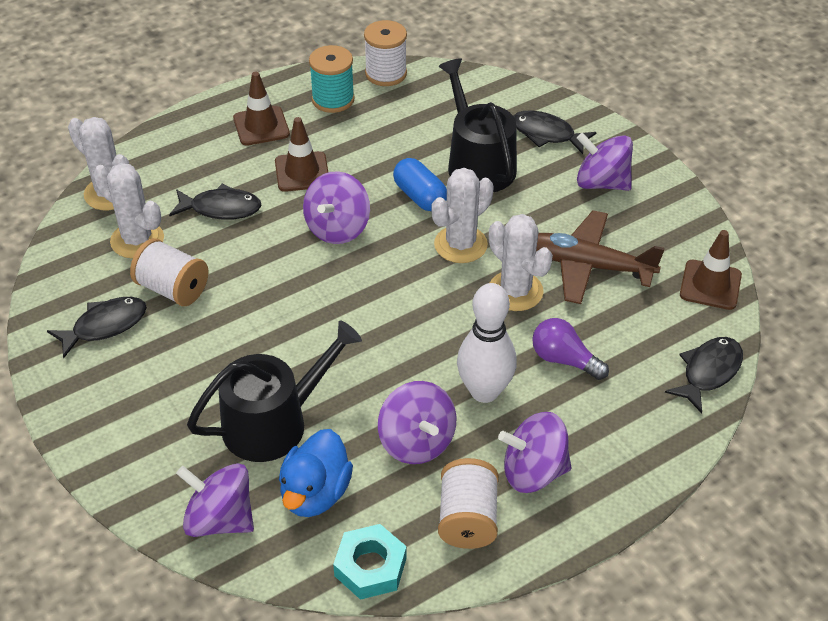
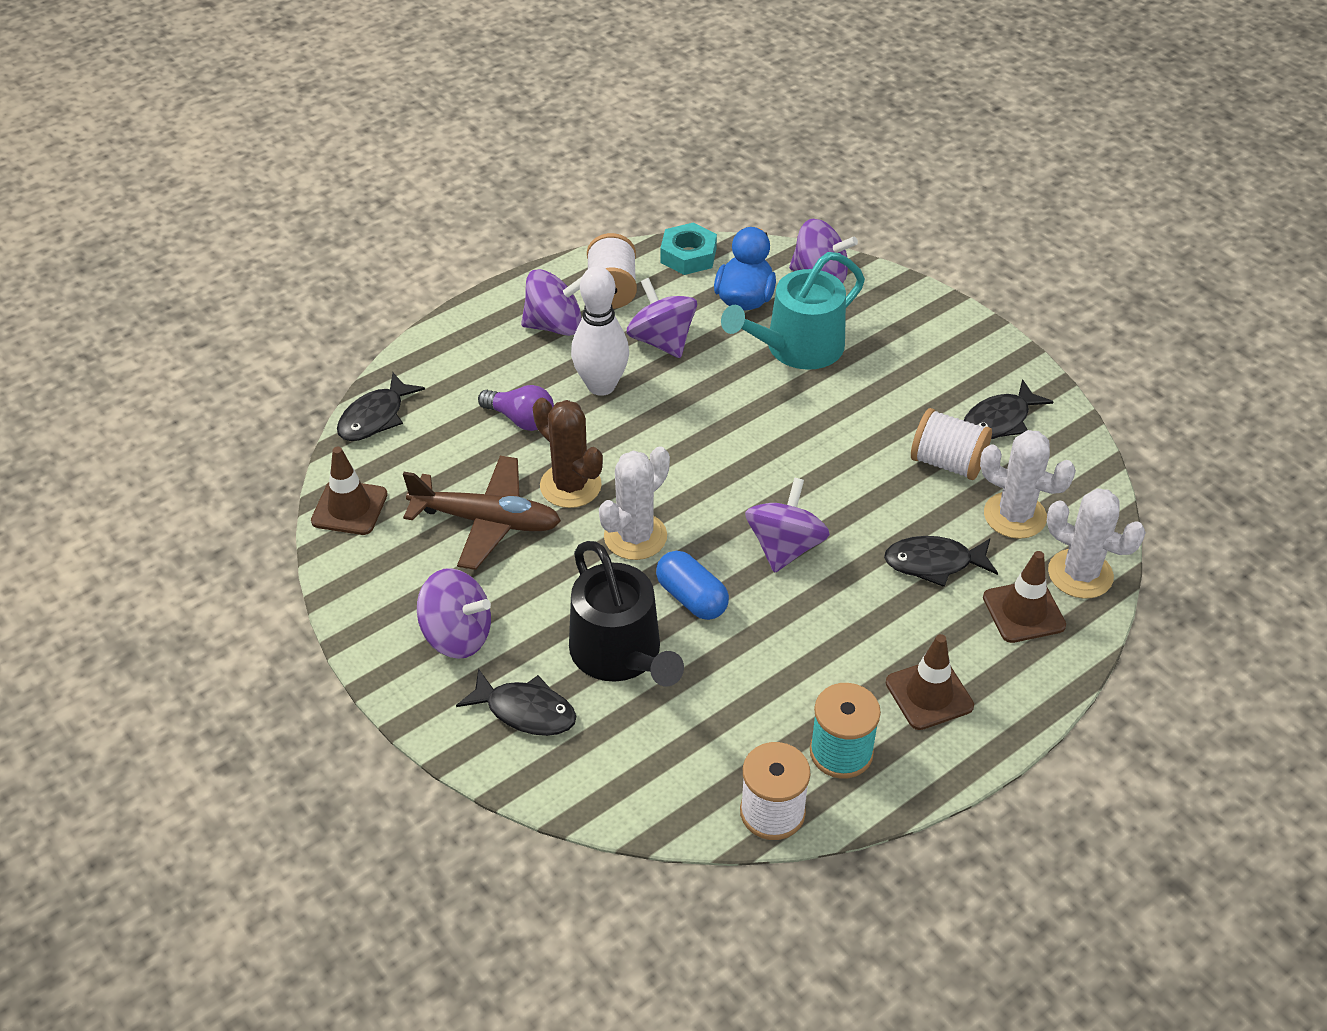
camera: 175 degrees right, 0 degrees up
(274, 422) = (796, 348): black watering can -> turquoise watering can
(302, 172) = (850, 623): brown traffic cone -> brown traffic cone (1023, 611)
(515, 291) = (570, 486): white cactus -> brown cactus

